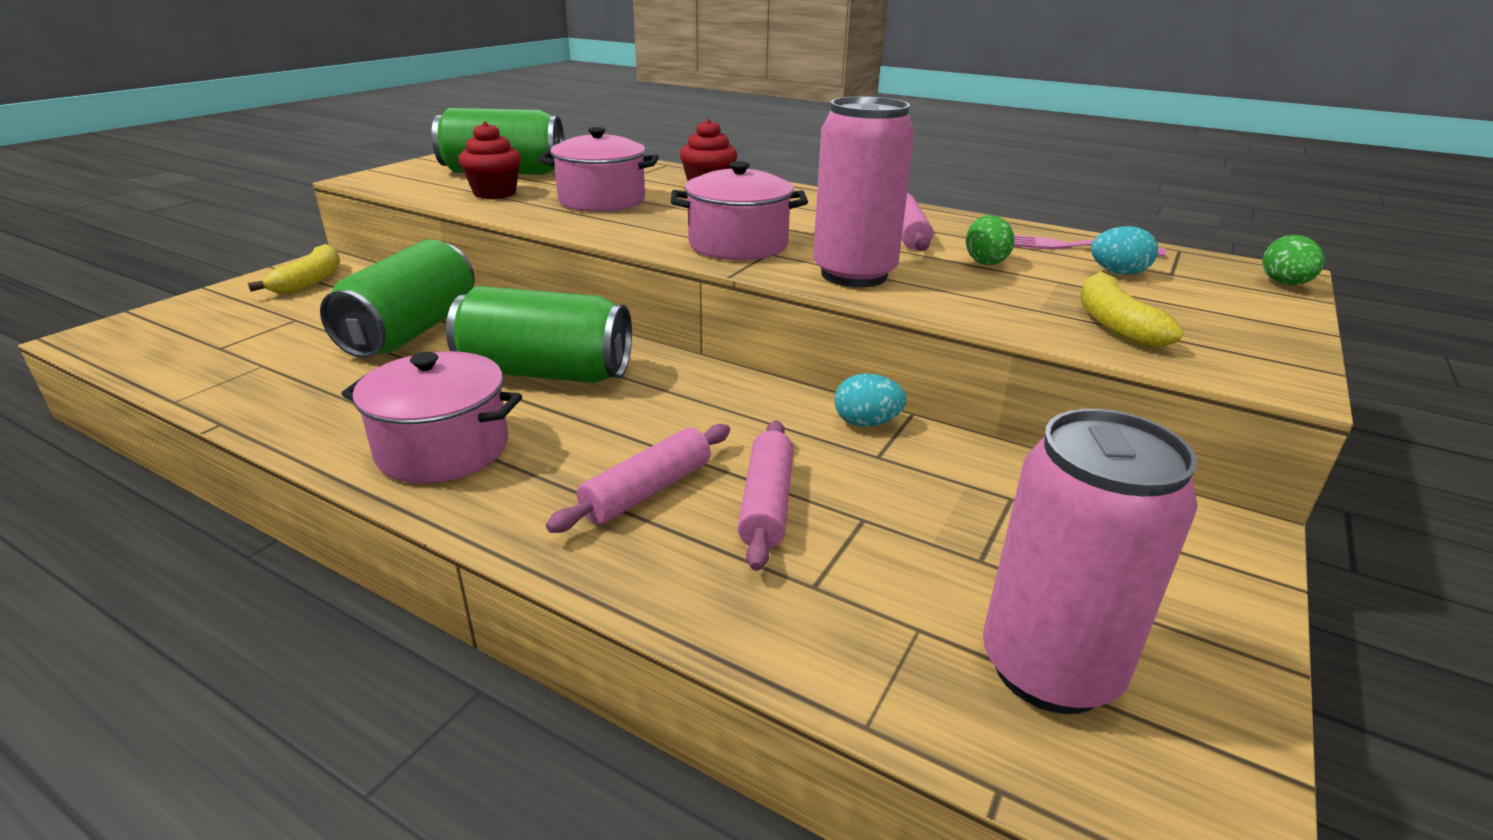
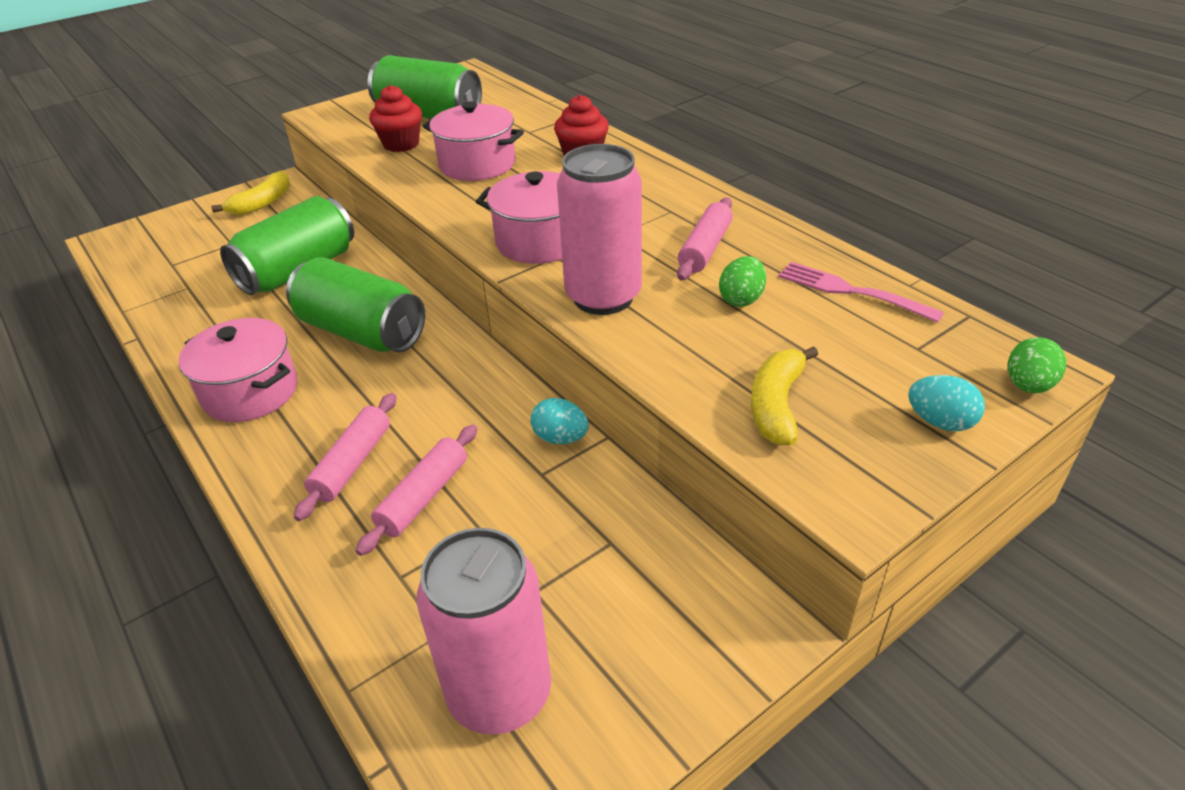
camera: 25 degrees right, 10 degrees up
(647, 491) = (352, 464): pink rolling pin -> pink rolling pin turned 45 degrees counterclockwise
(1118, 273) = (859, 338): turquoise egg -> turquoise egg (940, 422)

